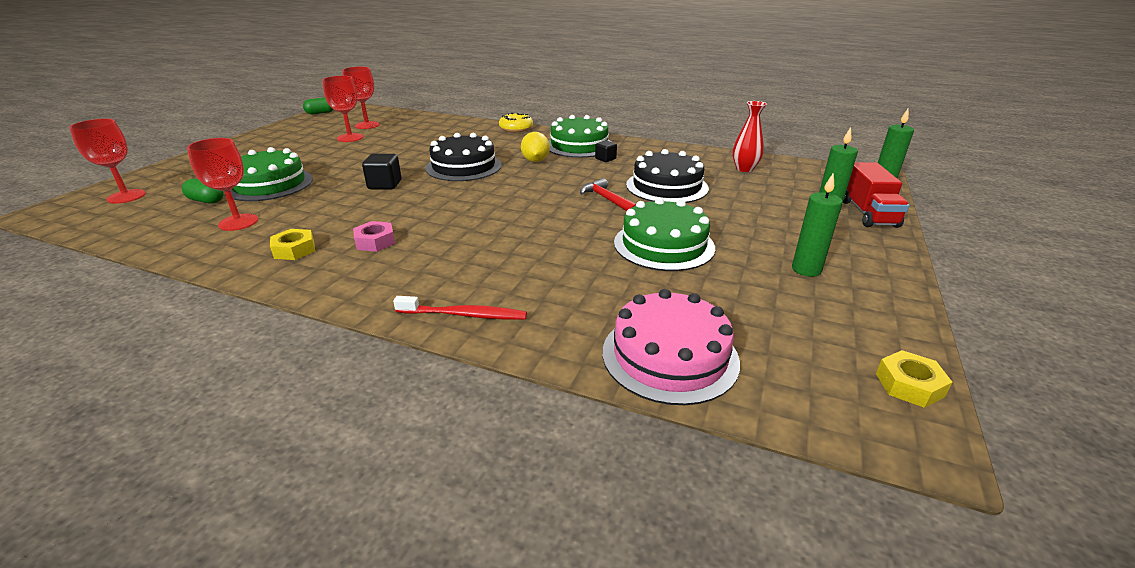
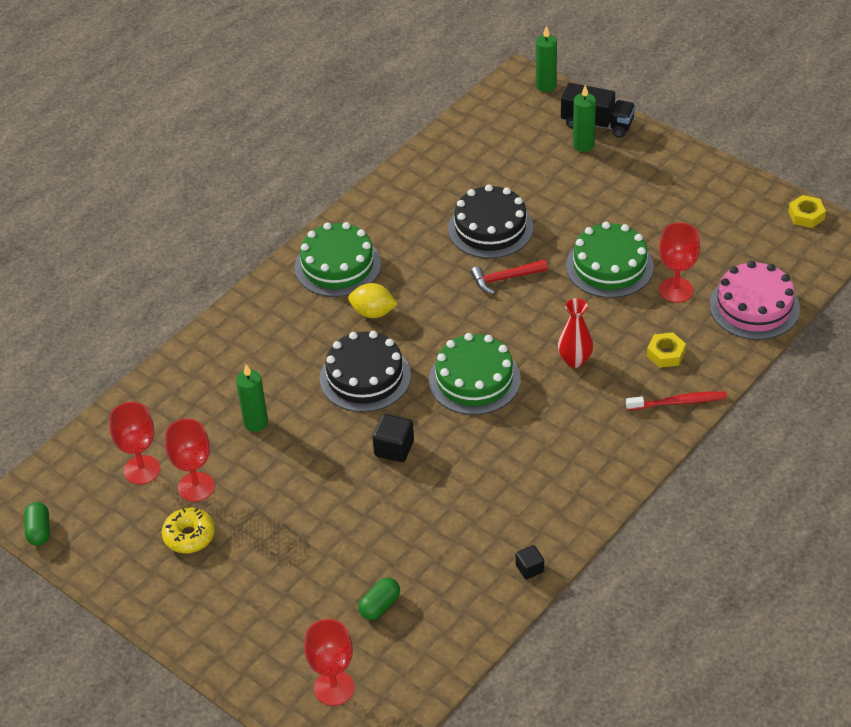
camera: 70 degrees left, 15 degrees up
(238, 222) = (453, 566): red goblet -> red goblet (676, 290)
(269, 184) = (349, 554): green cake -> green cake (474, 379)
(294, 250) = (535, 513): yellow nut -> yellow nut (666, 354)
(375, 242) = (538, 455): pink nut -> none
(463, 315) = (678, 402): red toothbrush -> red toothbrush turned 60 degrees clockwise
(516, 129) = (241, 312): yellow donut -> yellow donut (189, 536)
(605, 159) = (393, 253): black cube -> black cube (529, 569)
(744, 169) = (468, 158): red vase -> red vase (575, 360)
(806, 269) = (674, 201): green candle -> green candle (256, 423)
(868, 213) = (597, 123): red truck -> black truck

